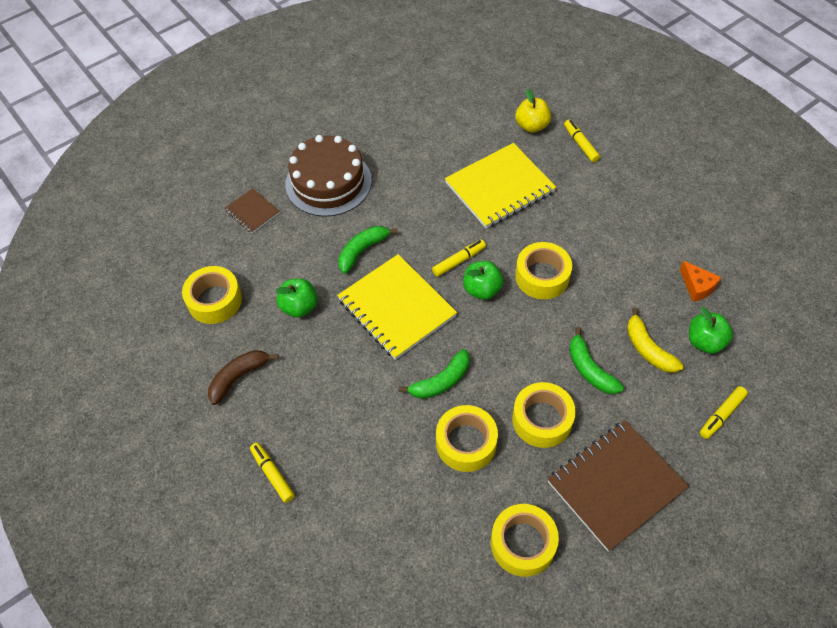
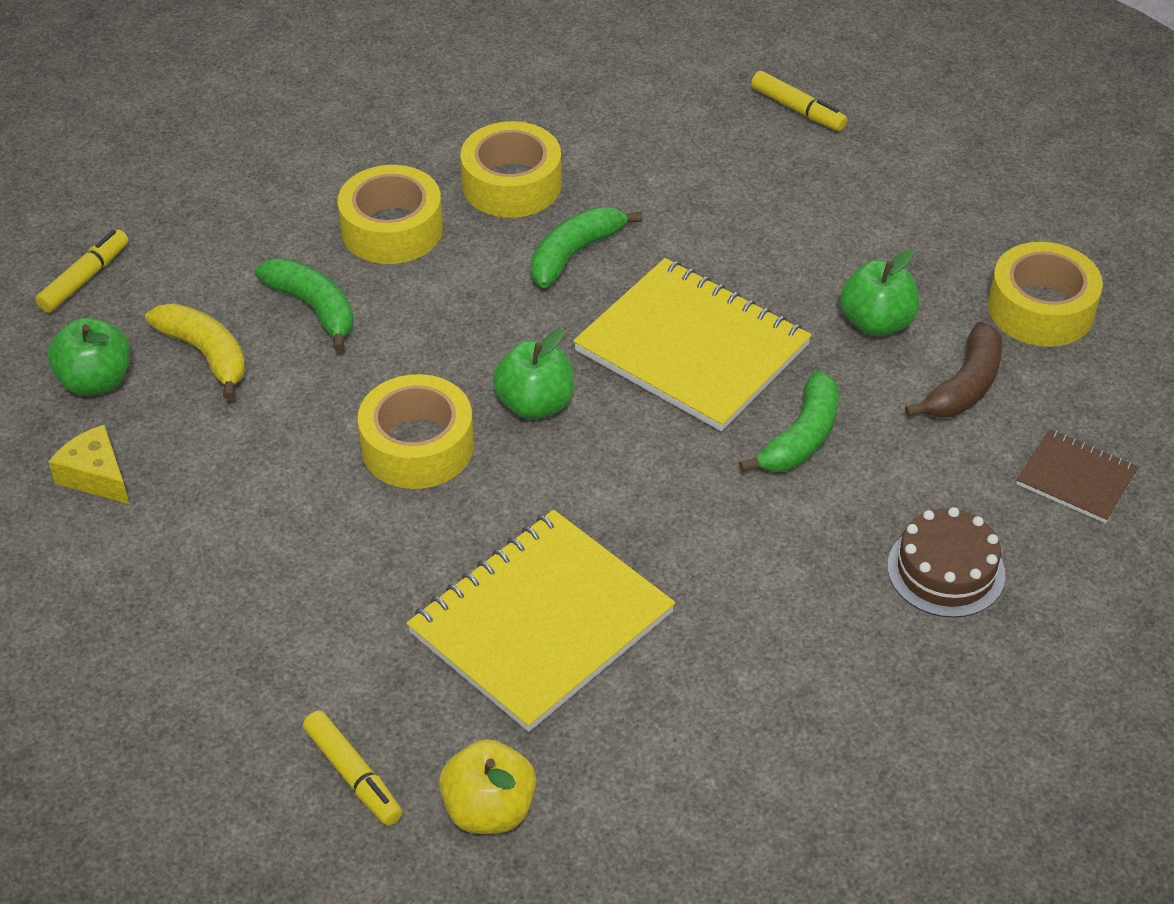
camera: 165 degrees right, 10 degrees down
(239, 377) = (922, 209): brown banana -> brown banana (964, 386)
(328, 182) = (946, 570): brown cake -> brown cake, size x0.57
(459, 261) = (595, 449): yellow marker -> none
(523, 543) = (404, 94): yellow tape -> none
(616, 485) = (268, 170): brown notebook -> none
(697, 286) = (96, 476): orange cheese -> yellow cheese

